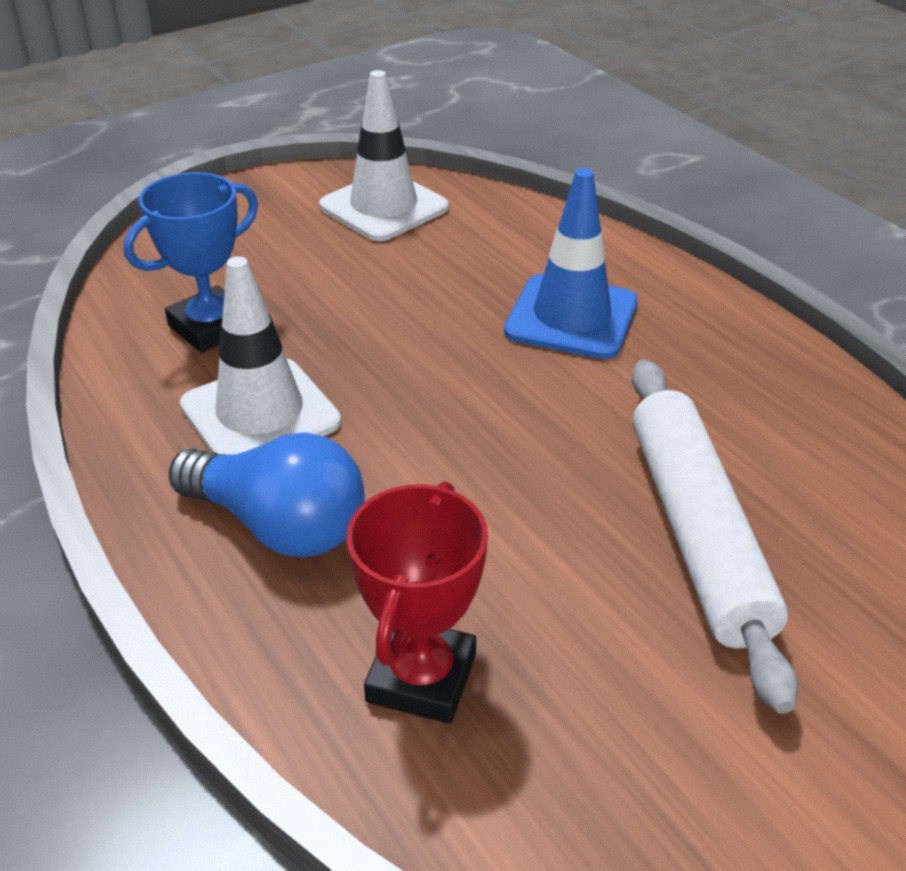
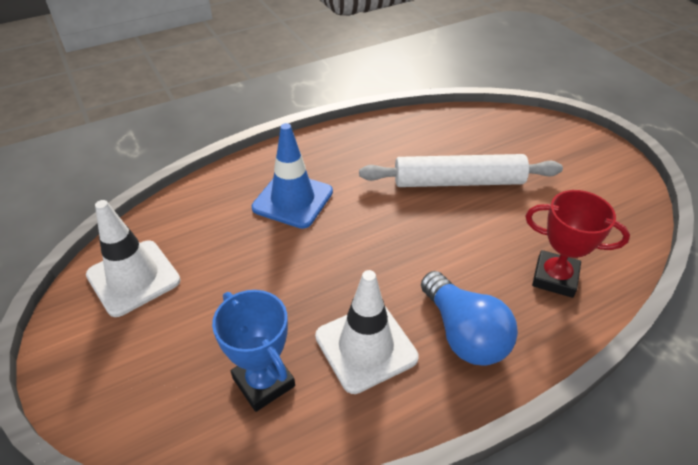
camera: 85 degrees left, 5 degrees up
(279, 525) = (464, 333): blue light bulb -> blue light bulb turned 120 degrees clockwise

